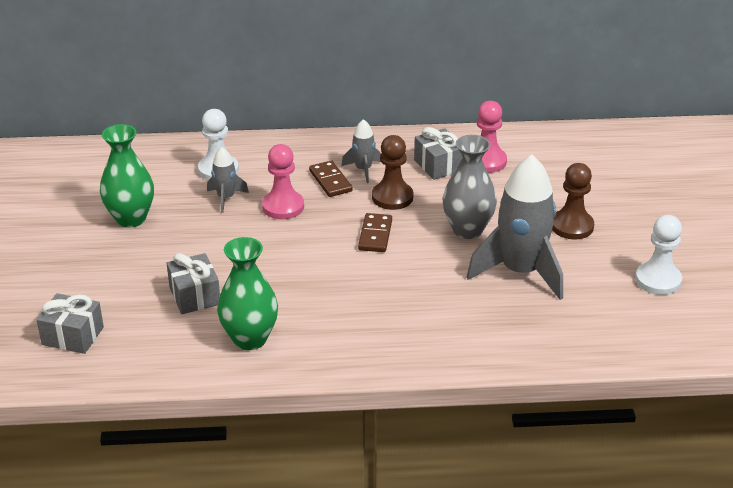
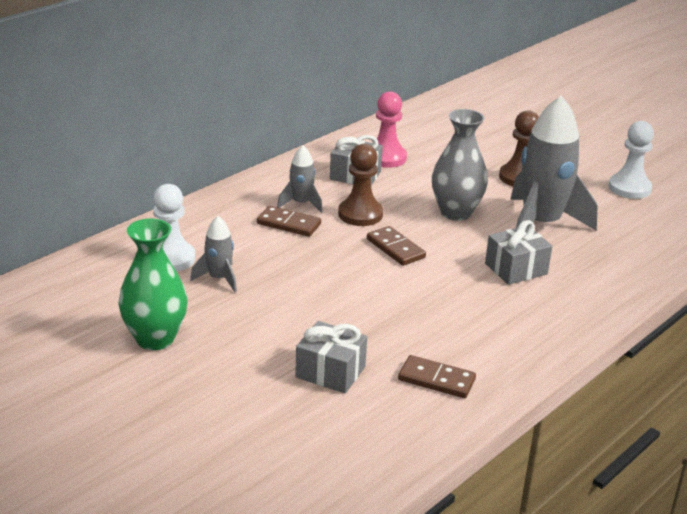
camera: 45 degrees left, 5 degrees down
(73, 336) = (276, 471): grey gift -> grey gift (516, 269)
(250, 339) = (436, 380): green vase -> brown domino
(283, 207) = (283, 262): pink pawn -> none

